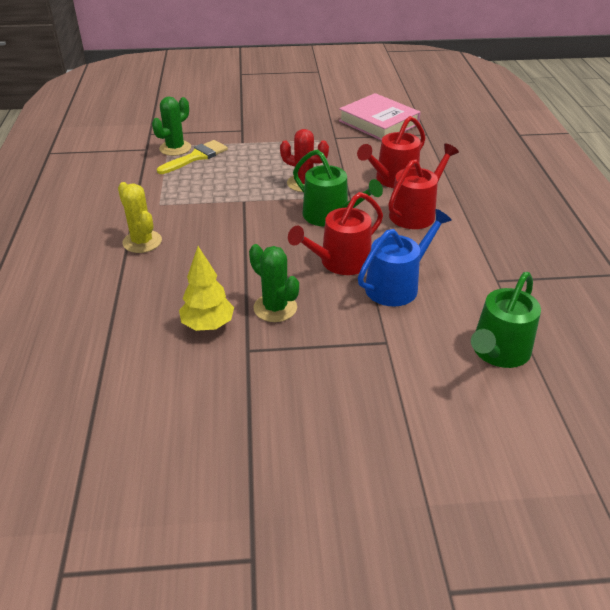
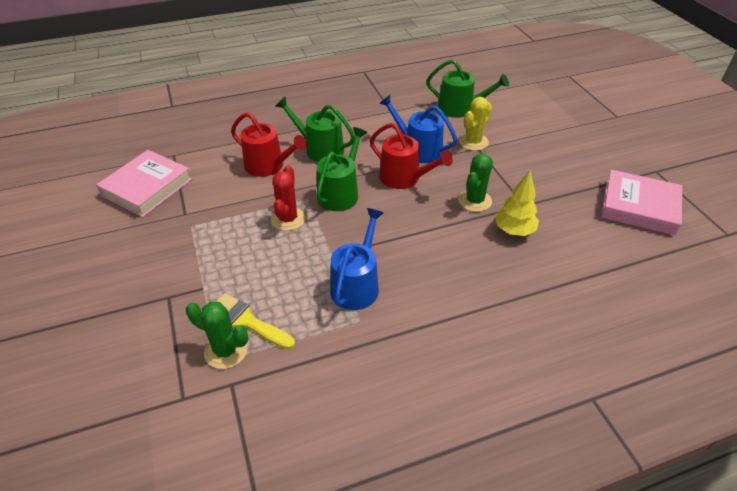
camera: 105 degrees left, 5 degrees up
(142, 242) = (432, 310): yellow cactus -> yellow cactus (473, 142)
(181, 478) = (639, 207): none -> pink book
(198, 208) = (357, 285): none -> blue watering can
(416, 213) = (320, 149): red watering can -> green watering can

